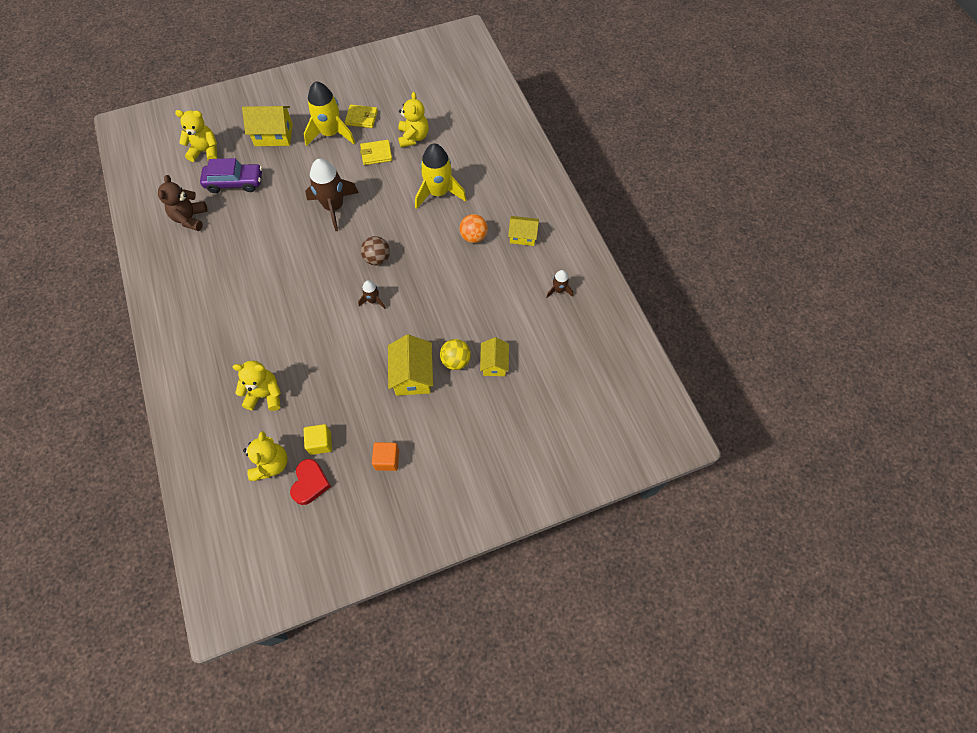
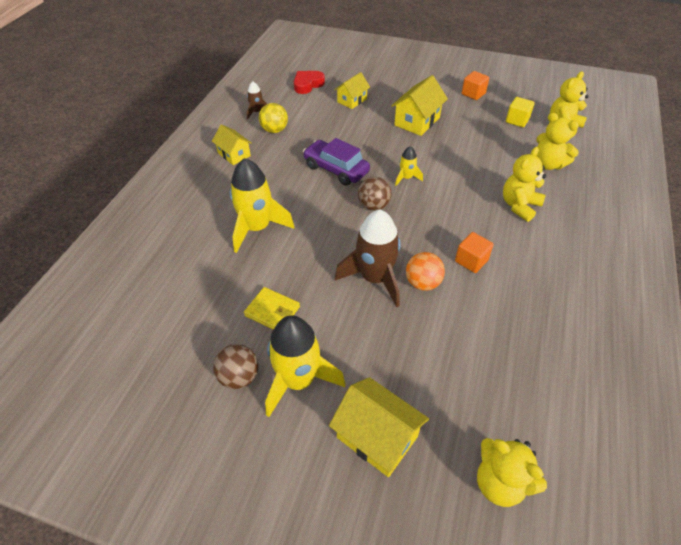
camera: 140 degrees left, 15 degrees down
(190, 218) = (565, 375): brown teddy bear -> none
(234, 182) = (478, 391): purple car -> purple car (336, 169)
(280, 257) = (471, 261): none -> orange cube
(310, 483) = (537, 106): red heart -> red heart (307, 84)
(361, 118) = (239, 377): yellow wallet -> brown ball
(373, 300) = (406, 178): brown rocket -> yellow rocket
(413, 137) = (211, 304): yellow teddy bear -> yellow teddy bear (519, 206)
(456, 361) = (377, 114): yellow ball -> yellow ball (274, 130)
(473, 237) = (272, 175): orange ball -> orange ball (422, 283)

